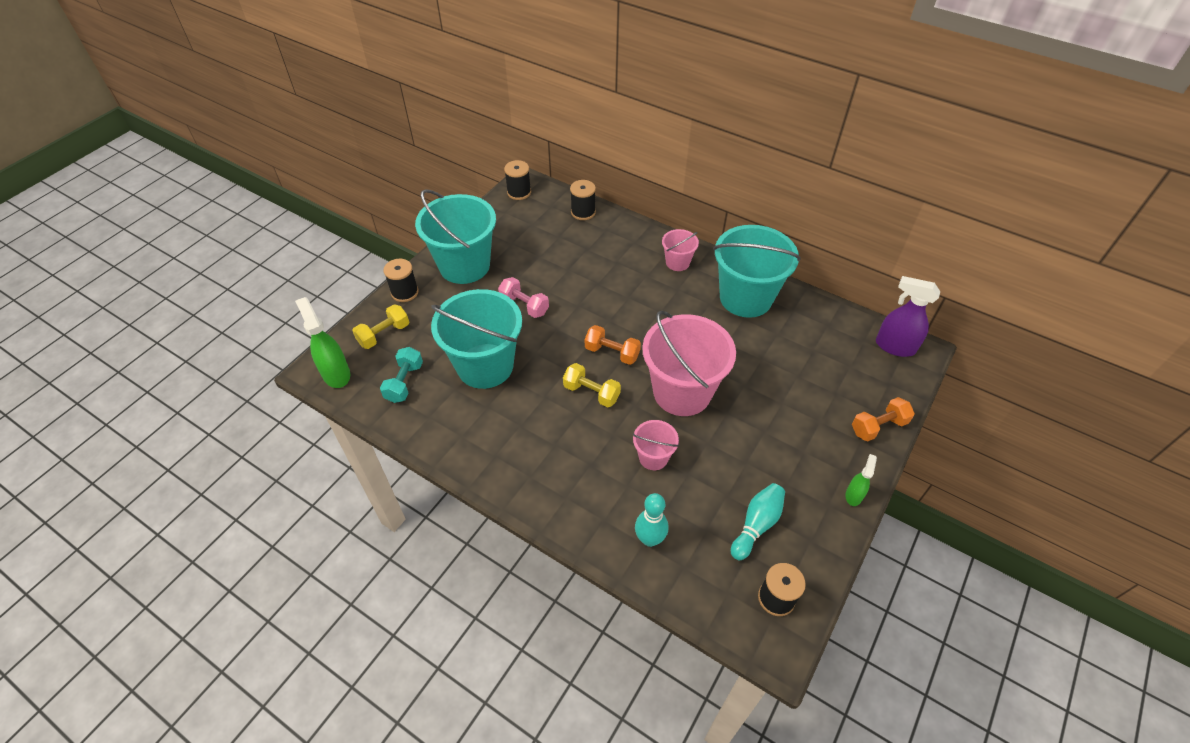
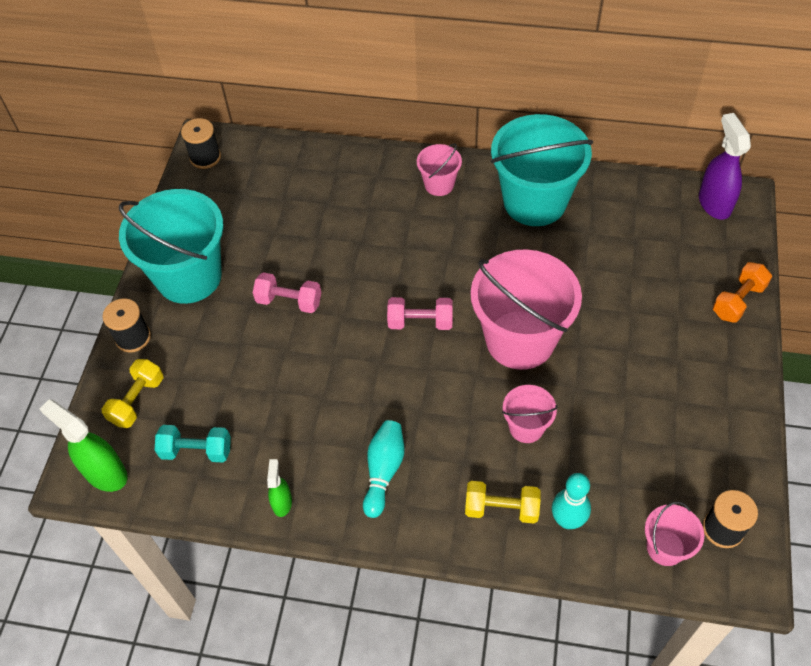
camera: 20 degrees left, 5 degrees up
(404, 382) = (196, 451): turquoise dumbbell -> turquoise dumbbell turned 75 degrees counterclockwise
(485, 366) = (282, 393): turquoise bucket -> none
(583, 212) = (297, 157): black spool -> none
(591, 393) = (421, 379): yellow dumbbell -> yellow dumbbell (501, 509)
(612, 352) = (420, 322): orange dumbbell -> pink dumbbell
(719, 593) = (665, 547): none -> pink bucket
(756, 525) = (667, 459): turquoise bowling pin -> turquoise bowling pin (383, 471)
(853, 495) = (747, 386): green spray bottle -> green spray bottle (282, 502)
(894, 346) = (714, 203): purple spray bottle -> purple spray bottle turned 75 degrees clockwise

